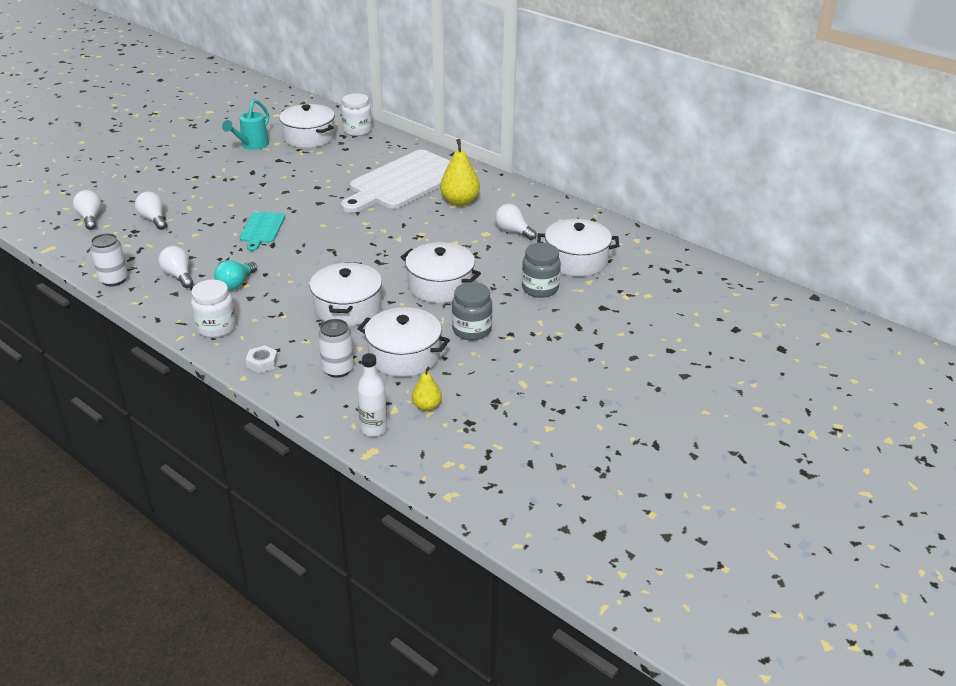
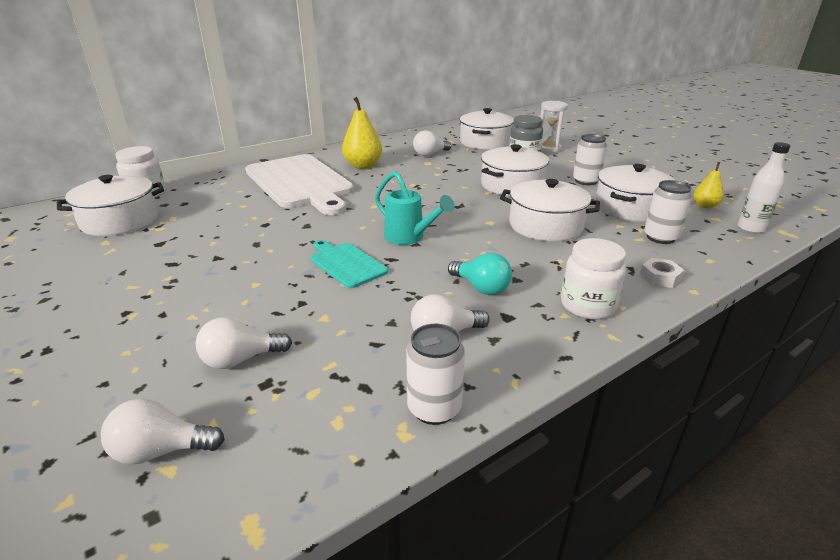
camera: 75 degrees left, 5 degrees down
(251, 146) = (85, 260): turquoise watering can -> turquoise watering can (409, 238)
(262, 229) = (346, 264): turquoise cutting board -> turquoise cutting board turned 150 degrees counterclockwise
(472, 330) = (585, 181): grey jar -> white can
(575, 304) = (548, 149): none -> white hourglass

